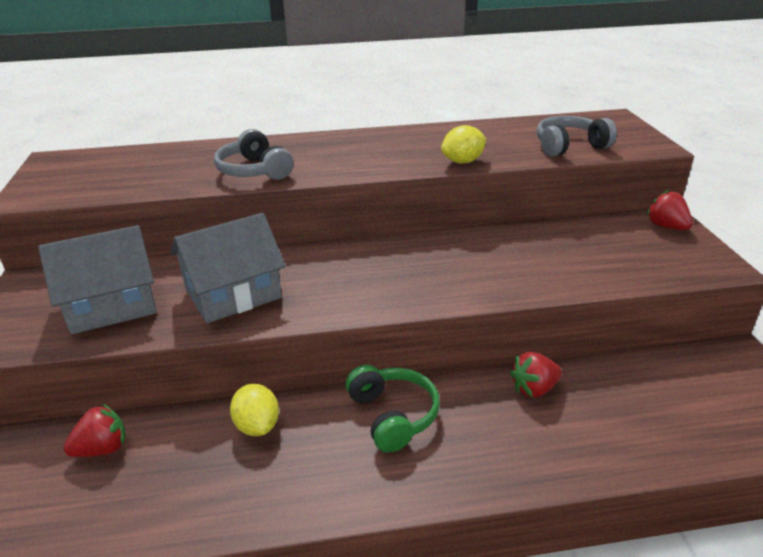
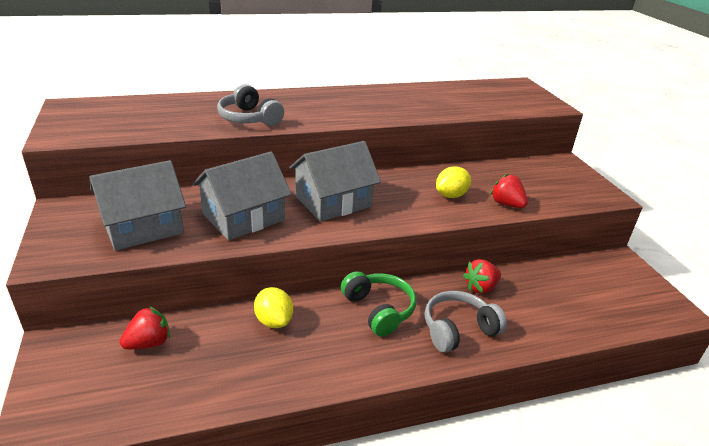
camera: 10 degrees left, 0 degrees up
(348, 274) = (333, 201): none -> grey house
(463, 162) = (414, 115): yellow lemon -> yellow lemon (451, 195)
(569, 146) = (492, 105): grey headphones -> grey headphones (458, 330)
(666, 227) = (564, 167): red strawberry -> red strawberry (506, 204)

